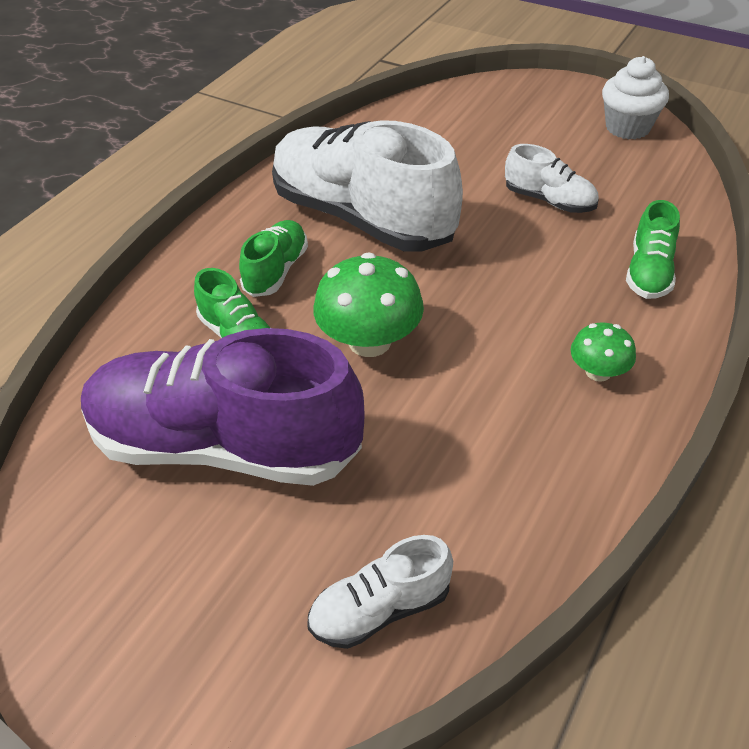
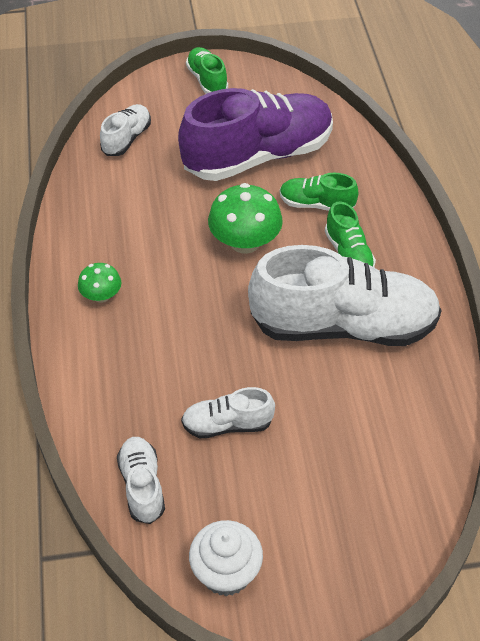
camera: 140 degrees right, 5 degrees up
(649, 272) = (111, 393): green shoe -> green shoe (207, 80)
(663, 196) = (142, 486): none -> white shoe

